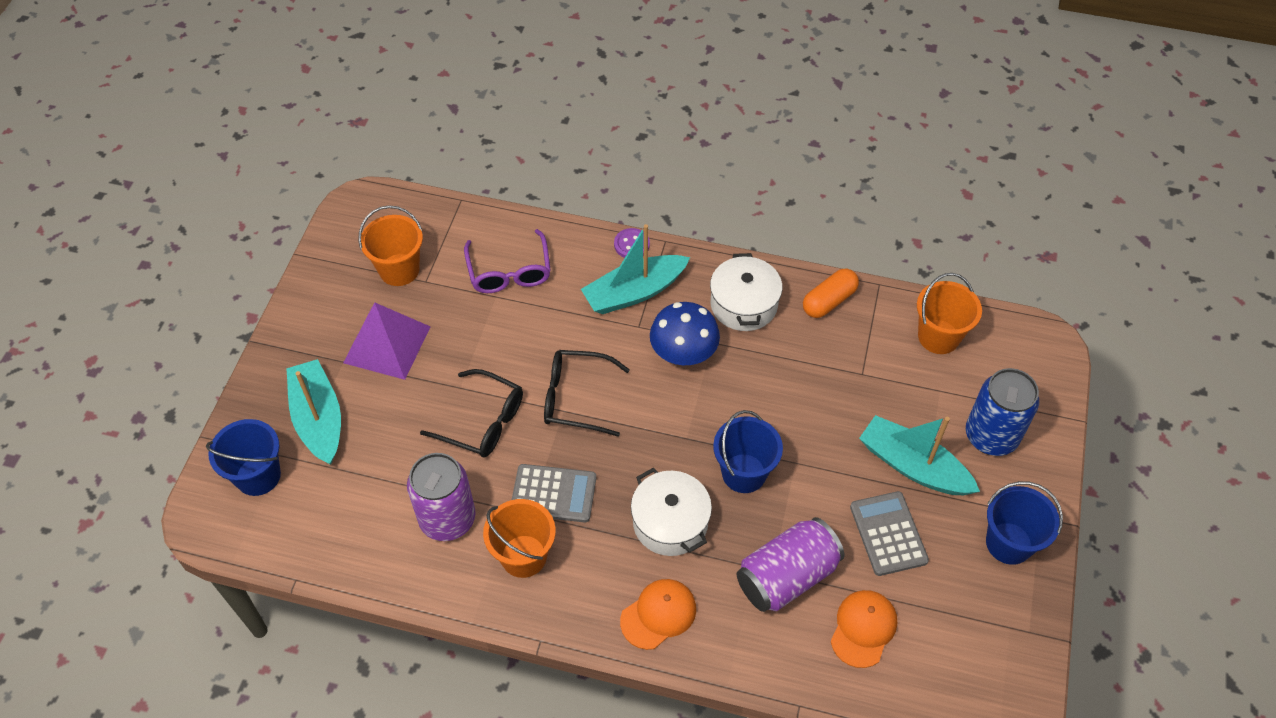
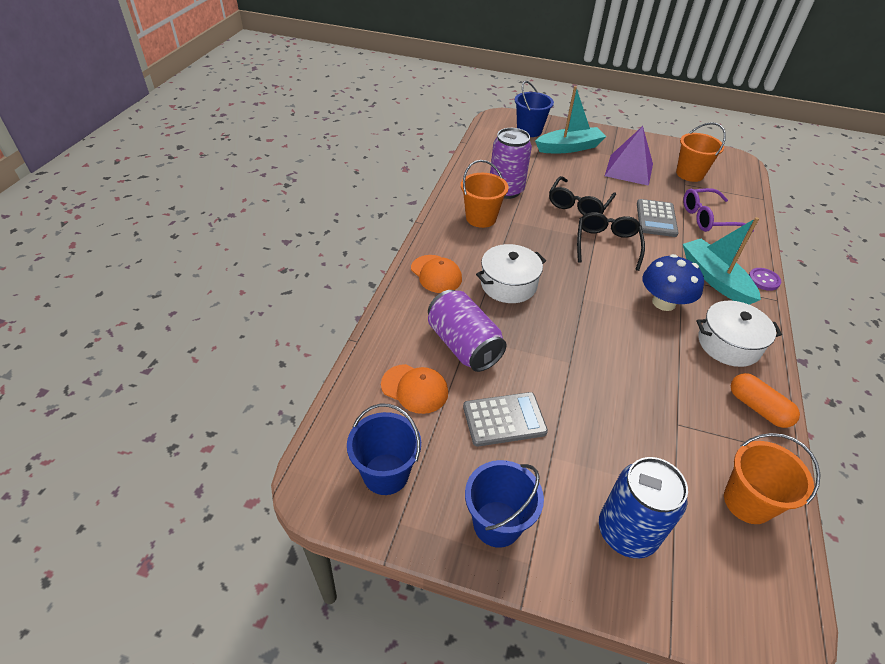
camera: 90 degrees right, 10 degrees down
(553, 494) = (527, 232): grey calculator -> grey calculator (656, 218)
(744, 473) = (555, 328): blue bucket -> blue bucket (386, 474)
(913, 466) = (578, 451): turquoise boat -> none

